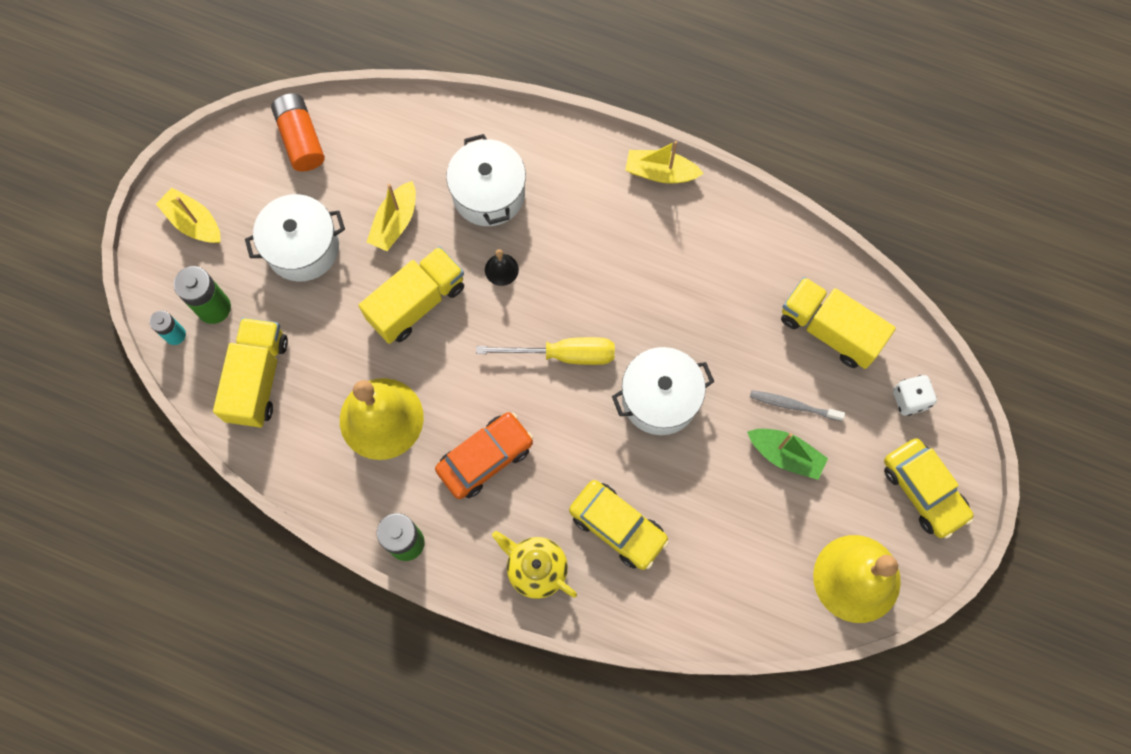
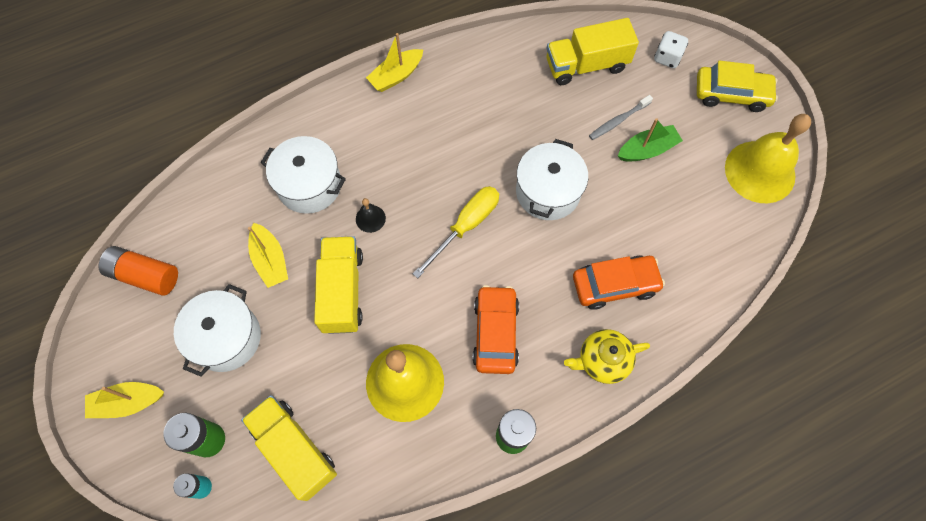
camera: 50 degrees left, 5 degrees down
(618, 527) = (615, 285): yellow car -> orange car

